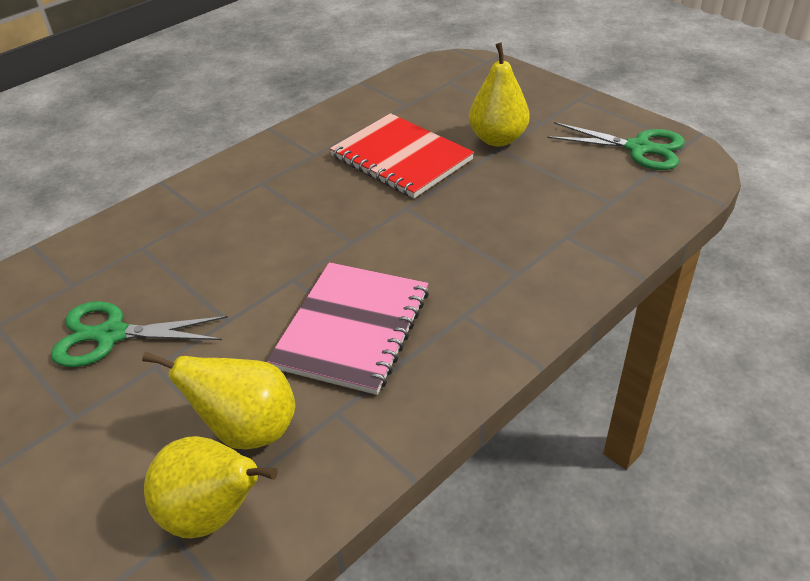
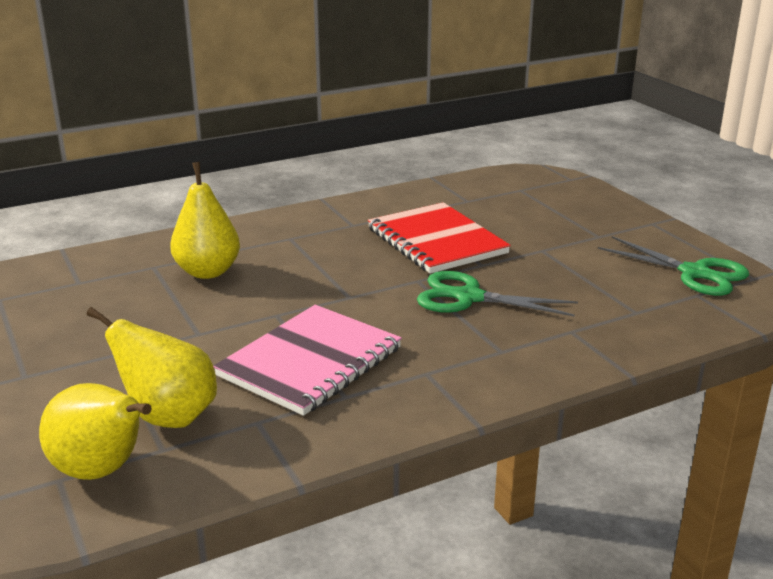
camera: 15 degrees right, 15 degrees down
(111, 335) = (90, 324): green scissors -> green scissors (468, 297)
(498, 139) = (545, 242): yellow pear -> yellow pear (208, 272)

